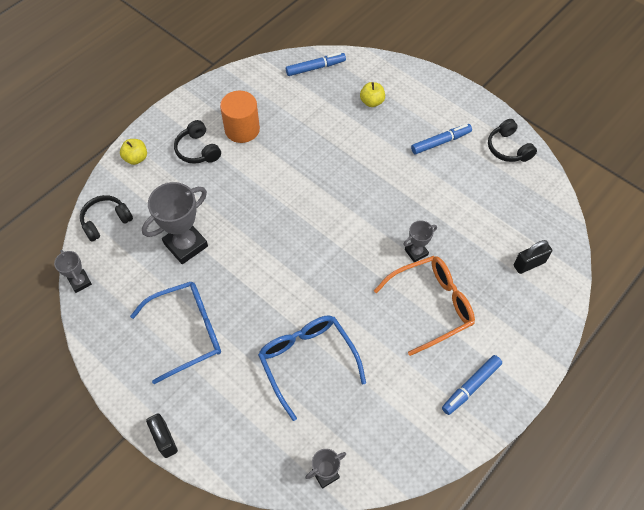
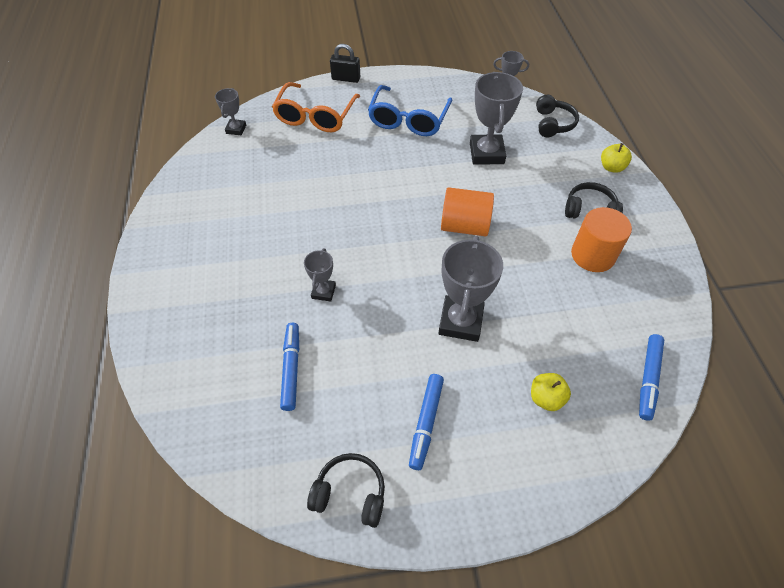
camera: 130 degrees right, 5 degrees down
(280, 211) = (464, 226): none -> orange cylinder
(307, 361) = (315, 163): blue glasses -> none
(362, 165) = (460, 321): none -> grey trophy
(431, 305) = (267, 264): orange glasses -> orange glasses (315, 116)
(471, 386) = (182, 238): blue marker -> blue marker (291, 368)
(529, 264) = (211, 373): black padlock -> none

